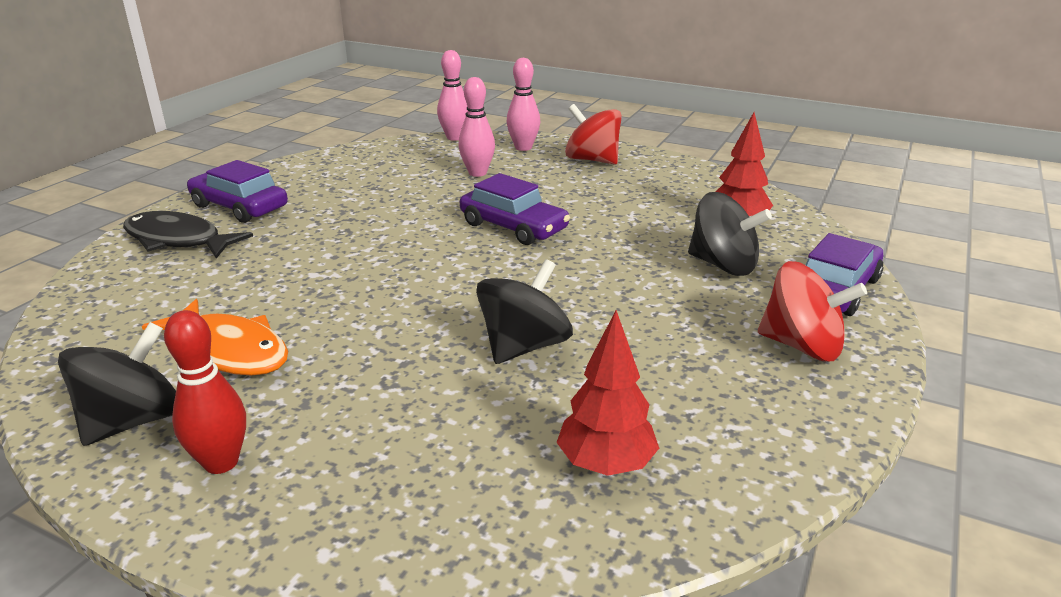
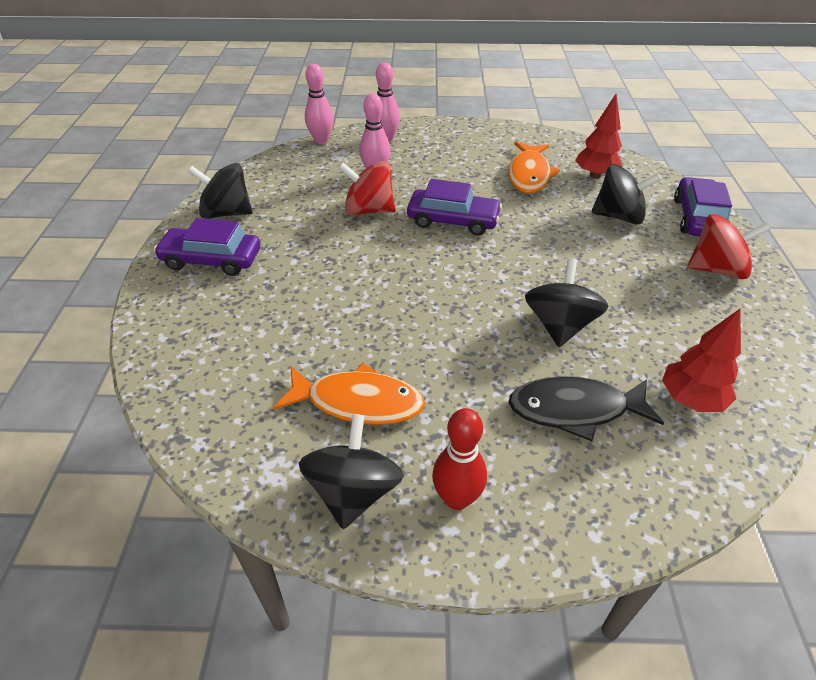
camera: 25 degrees left, 15 degrees up
(178, 240) = (194, 310): black fish -> black fish (574, 409)
(296, 175) = (226, 213): none -> black spinning top
(592, 160) = (449, 140): red spinning top -> red spinning top (369, 210)
(652, 206) = (529, 175): none -> orange fish

